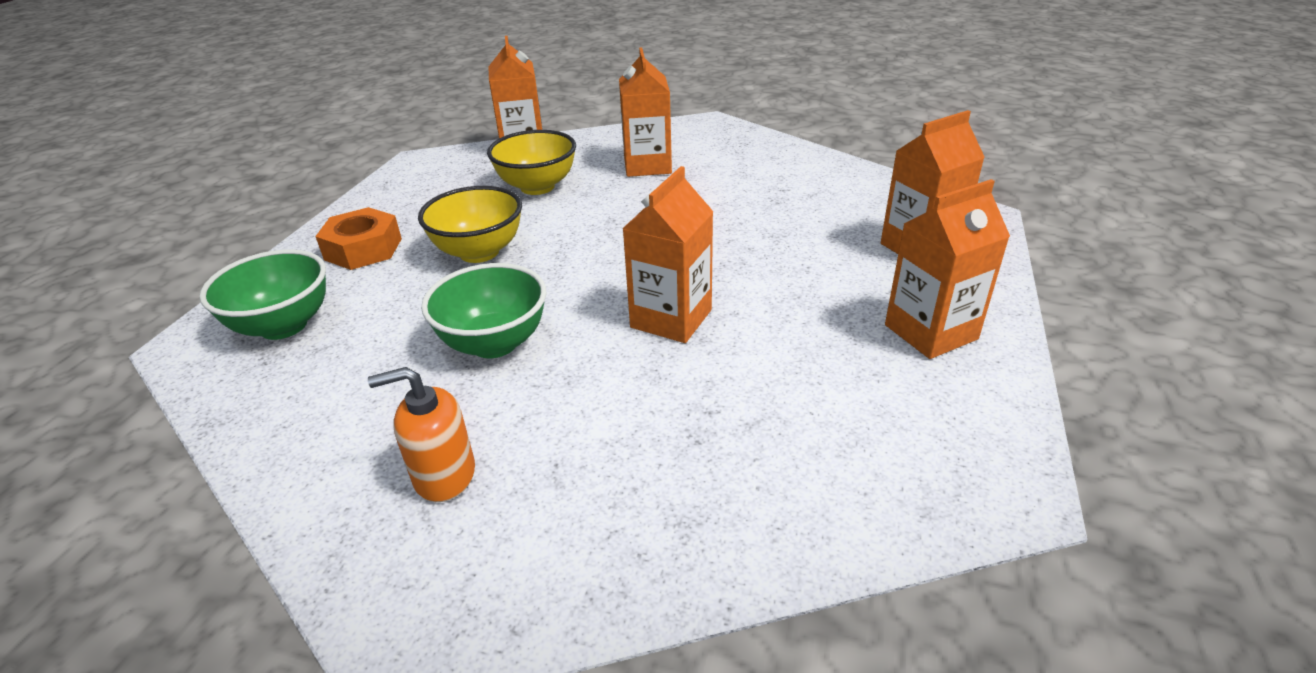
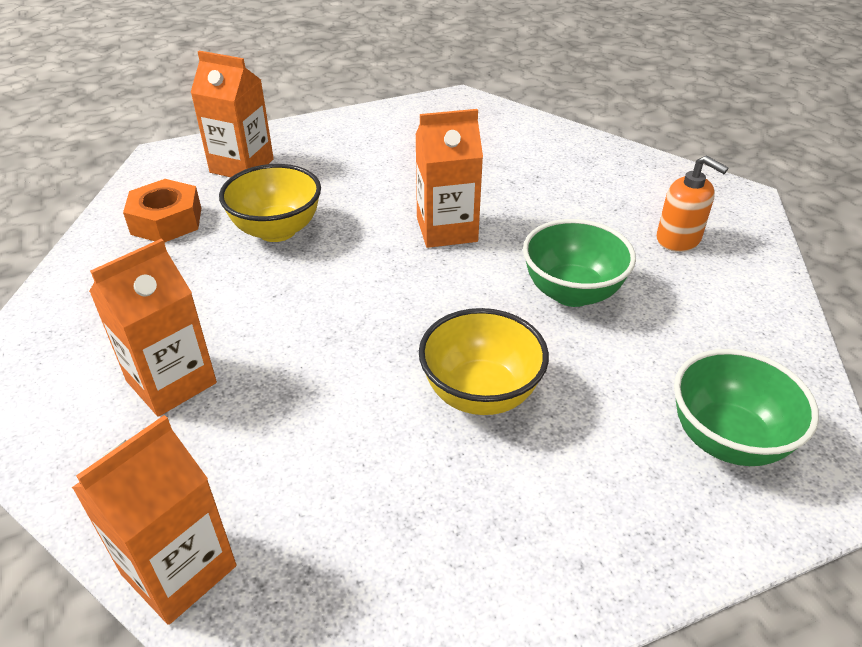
camera: 130 degrees left, 5 degrees up
(363, 249) = (580, 503): orange nut -> orange nut (166, 221)
(537, 187) = (302, 450): yellow bowl -> yellow bowl (277, 230)
(930, 332) = (352, 139): orange carton -> none

